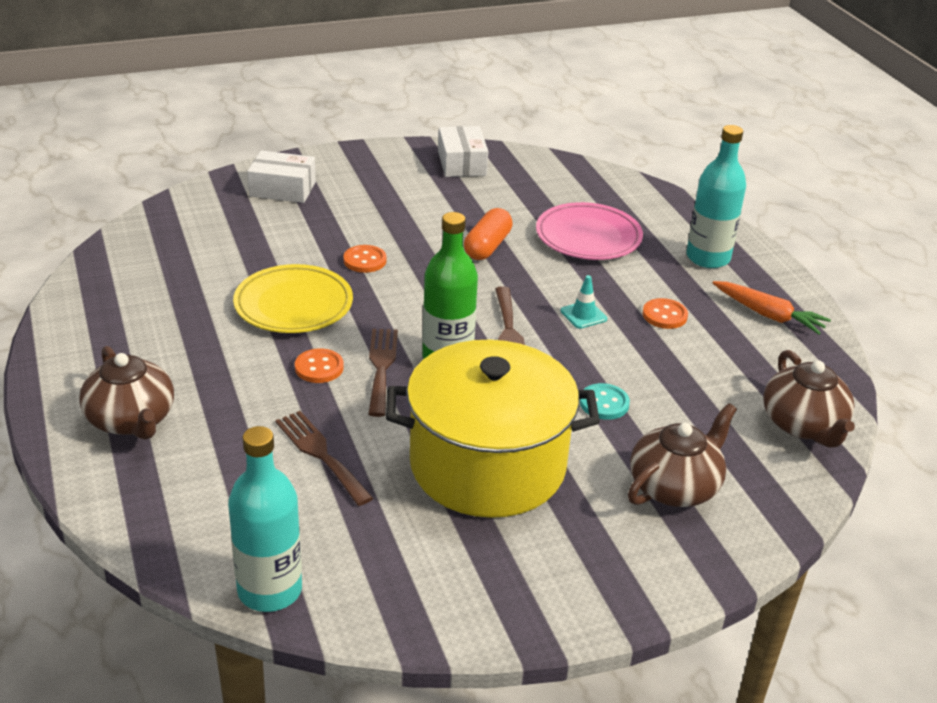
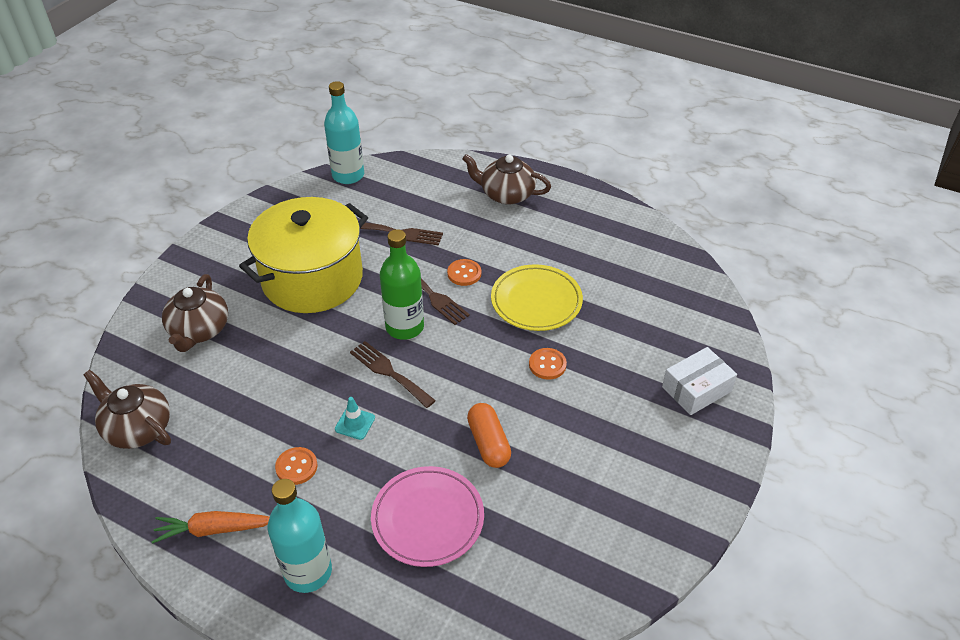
camera: 140 degrees right, 10 degrees up
(462, 163) = (631, 539): white box -> none
(604, 403) = (281, 358): turquoise button -> none

